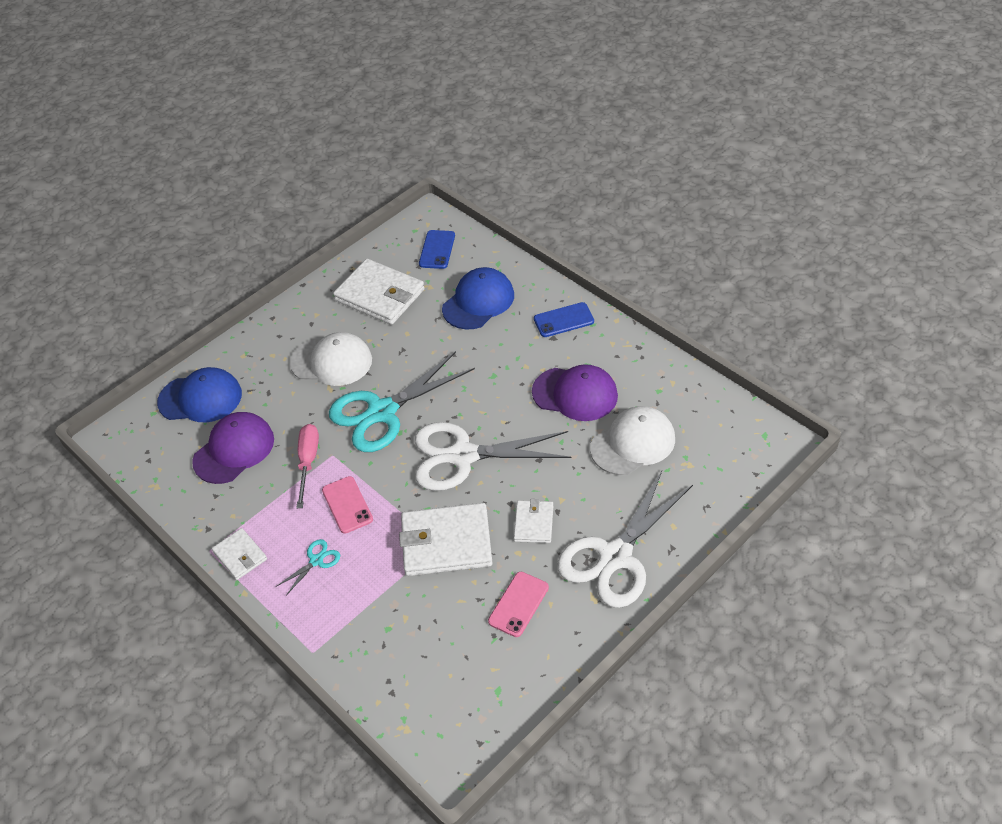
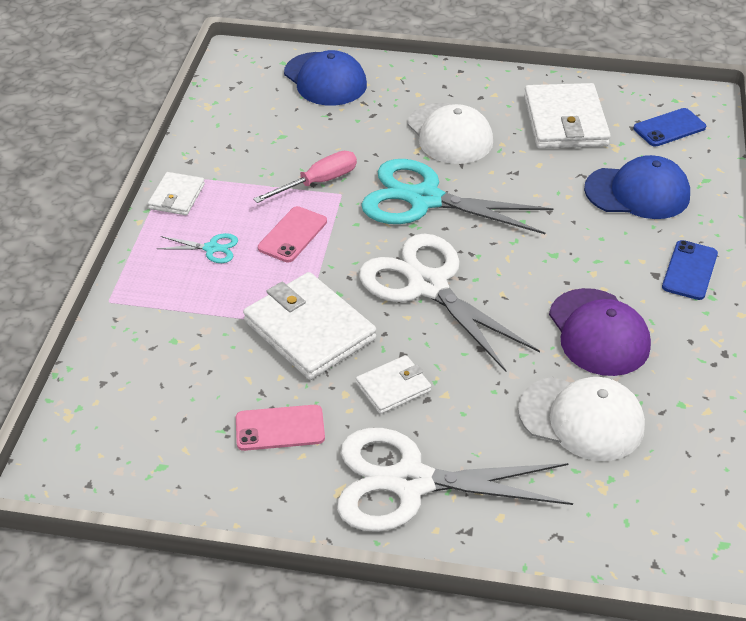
camera: 50 degrees right, 5 degrees down
(234, 450) = (288, 130): purple cap -> none
(563, 320) = (689, 270): blue phone -> blue phone turned 75 degrees clockwise

